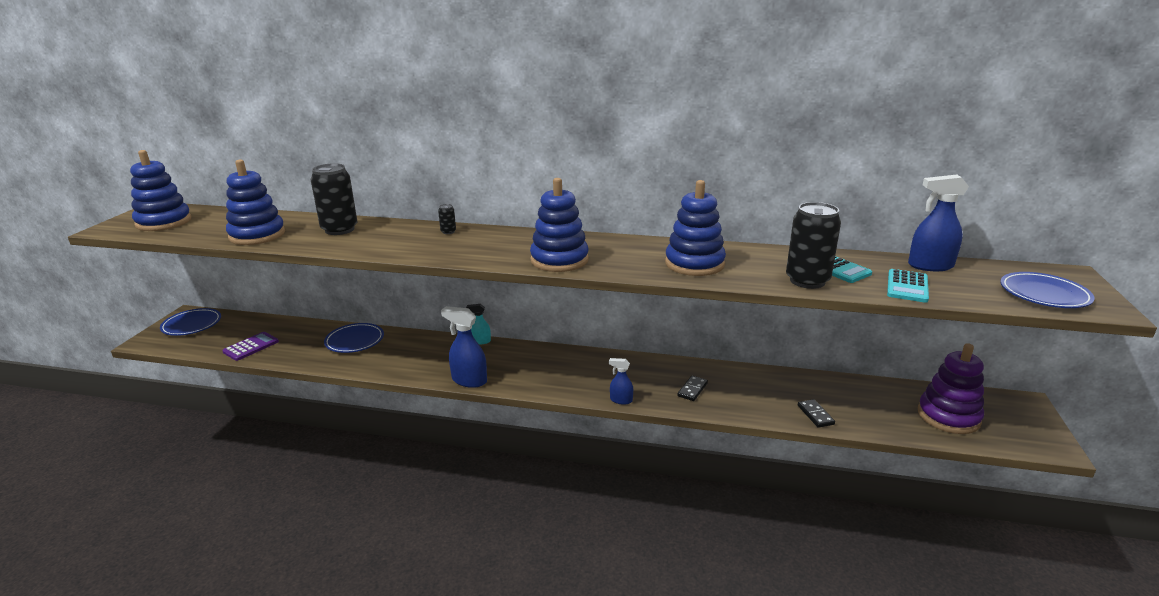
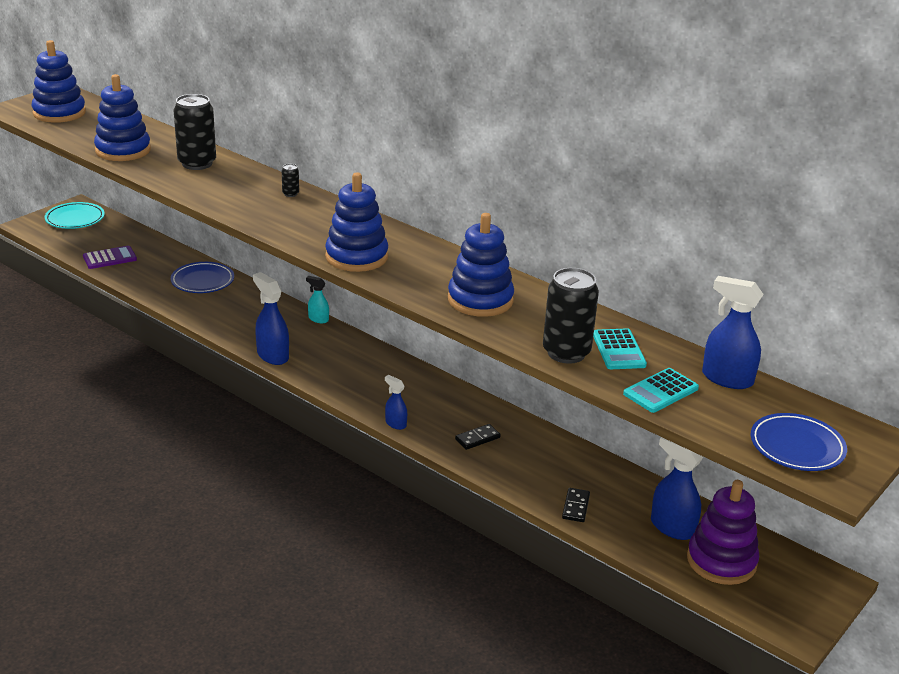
camera: 25 degrees right, 5 degrees up
(192, 325) = (75, 219): blue plate -> turquoise plate
(891, 405) = (672, 527): none -> blue spray bottle

